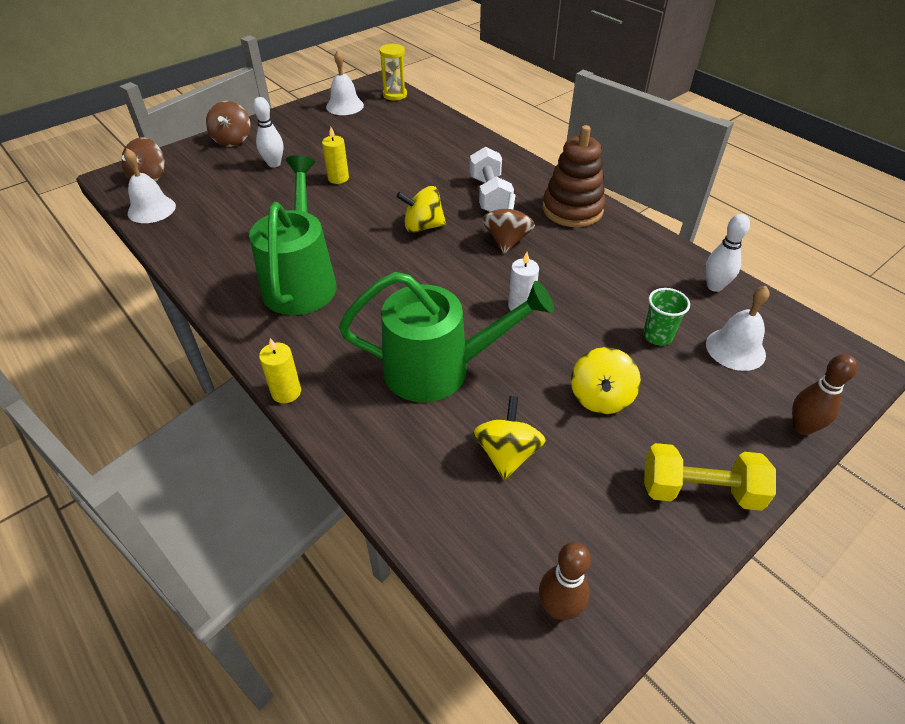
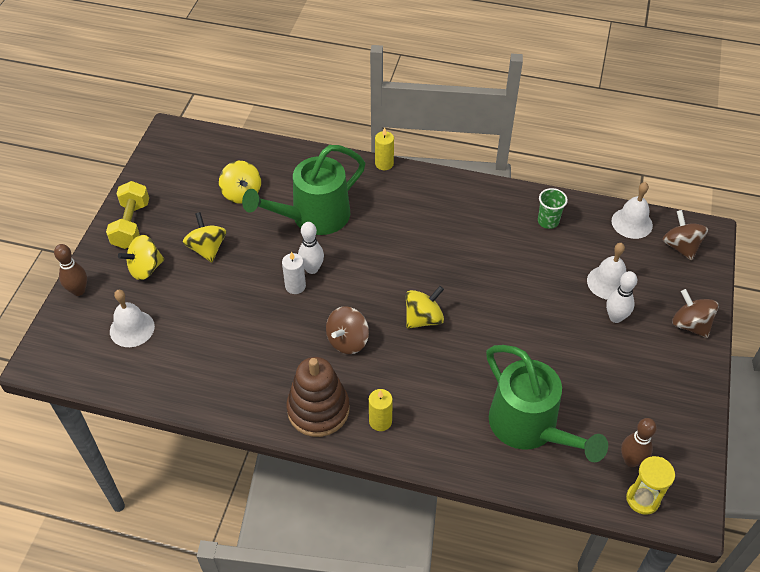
camera: 145 degrees right, 5 degrees up
(301, 280) = (456, 227): green watering can -> green watering can (530, 428)
(338, 178) = (544, 332): yellow candle -> yellow candle (380, 421)
(345, 106) = (666, 442): white bell -> white bell (608, 282)
(490, 195) = (401, 386): white dumbbell -> none
(507, 240) = (348, 341): brown spinning top -> brown spinning top turned 60 degrees clockwise
(559, 608) = (180, 148): brown bowling pin -> brown bowling pin (631, 460)
(657, 336) = (189, 311): green cup -> green cup (548, 221)
(697, 412) = (145, 268): none -> yellow spinning top
(699, 491) = (131, 225): yellow dumbbell -> yellow dumbbell turned 60 degrees counterclockwise
(714, 286) = (162, 382): white bowling pin -> white bowling pin (312, 269)

